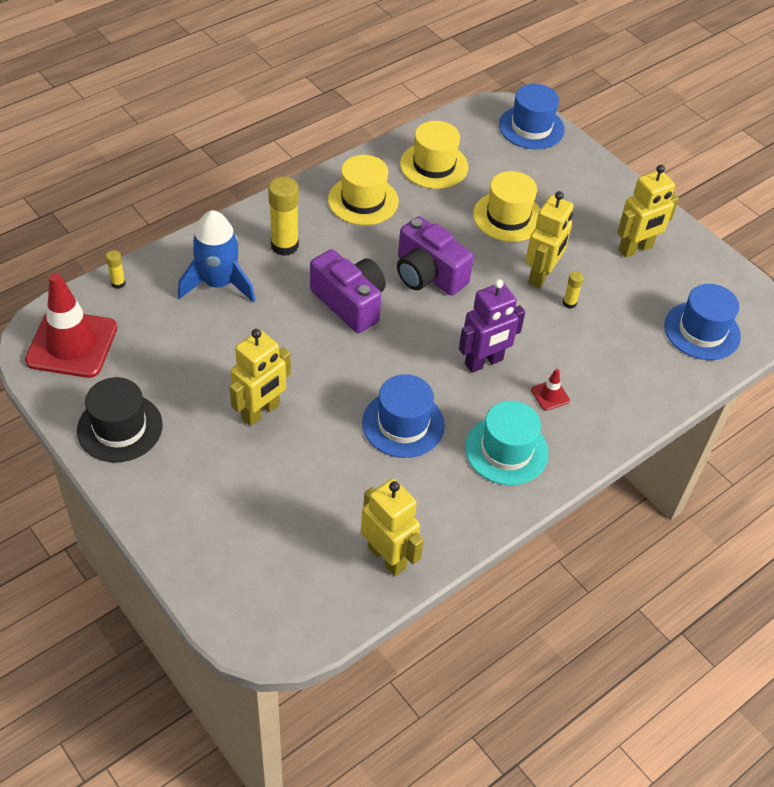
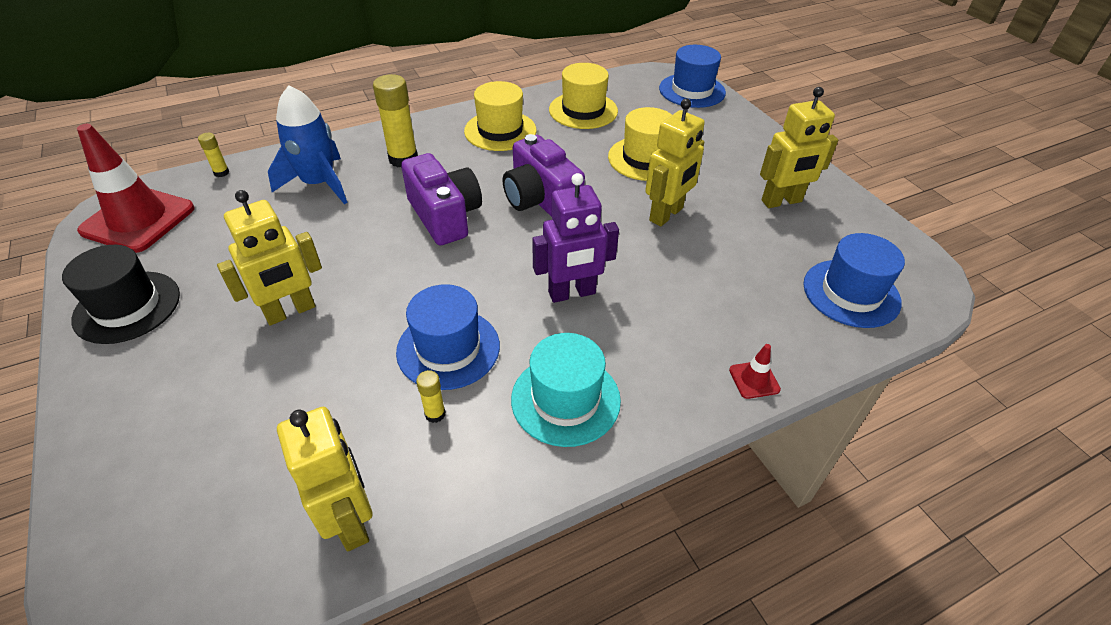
camera: 15 degrees right, 5 degrees down
(550, 395) = (642, 341): red traffic cone -> red traffic cone (754, 380)
(569, 303) = (692, 245): yellow glue stick -> yellow glue stick (435, 414)

